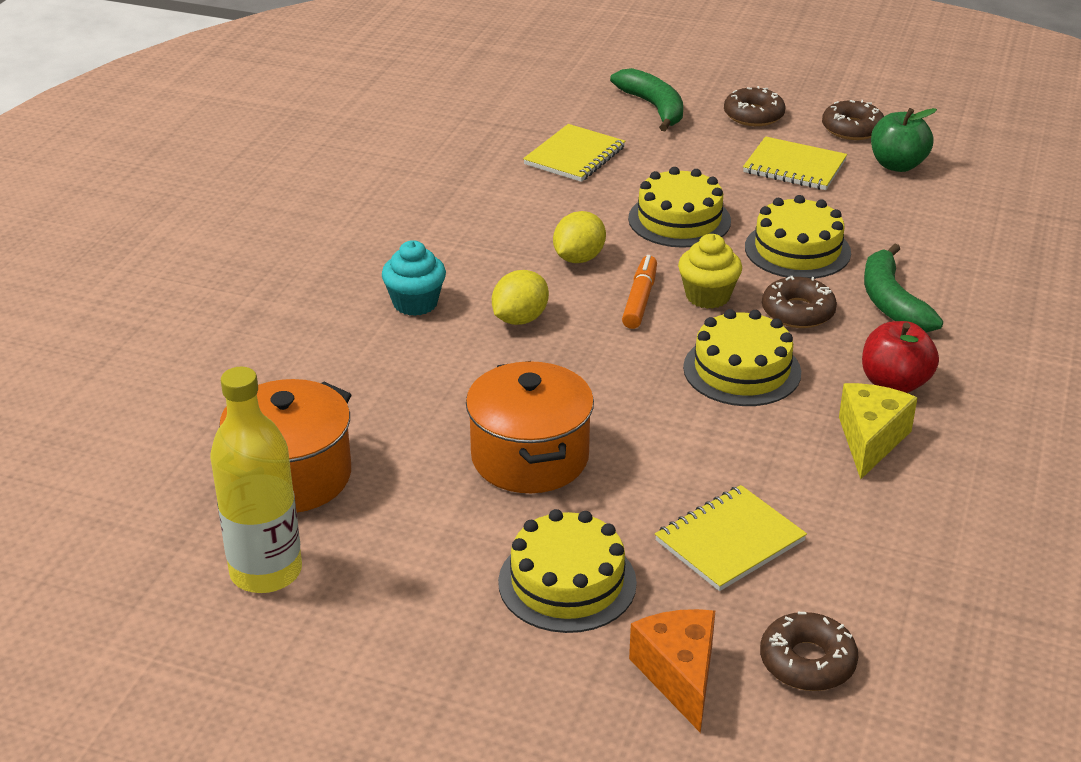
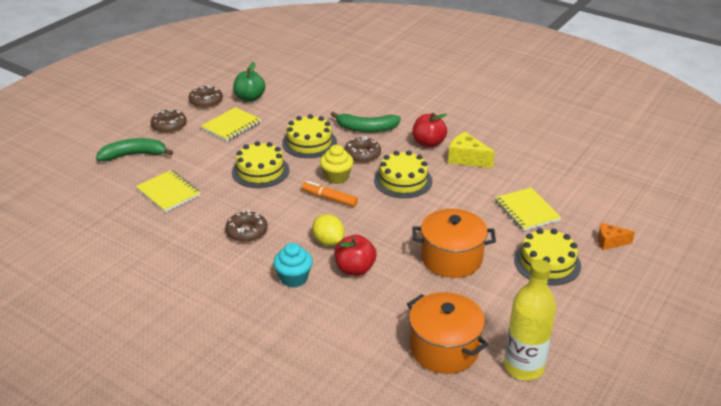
camera: 75 degrees left, 0 degrees up
(459, 357) = (355, 269): none -> red apple
(578, 258) = (279, 211): yellow lemon -> none
(679, 675) = (610, 242): orange cheese -> orange cheese, size x0.67
(807, 661) = (603, 207): brown donut -> brown donut (247, 232)

